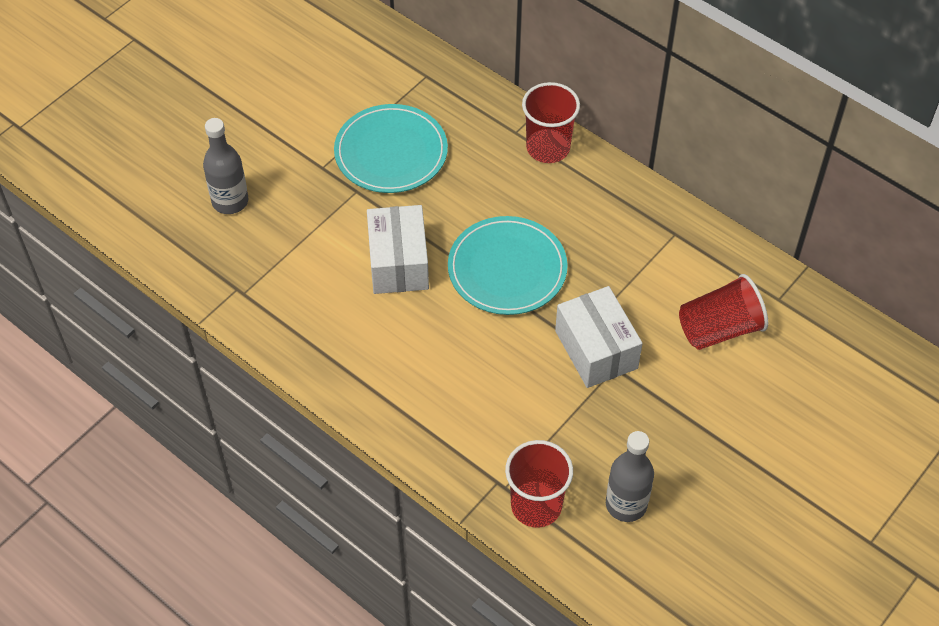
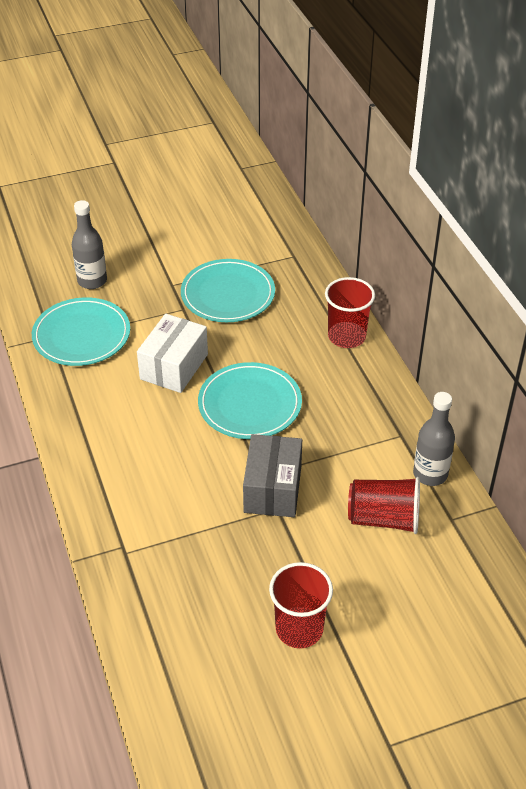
camera: 30 degrees right, 10 degrees down
(271, 272) = (81, 335): none -> turquoise plate
(536, 505) = (137, 577): red cup -> red cup (299, 629)
(596, 349) = (273, 489): white box -> grey box
(626, 504) = (206, 611): grey bottle -> grey bottle (430, 474)

